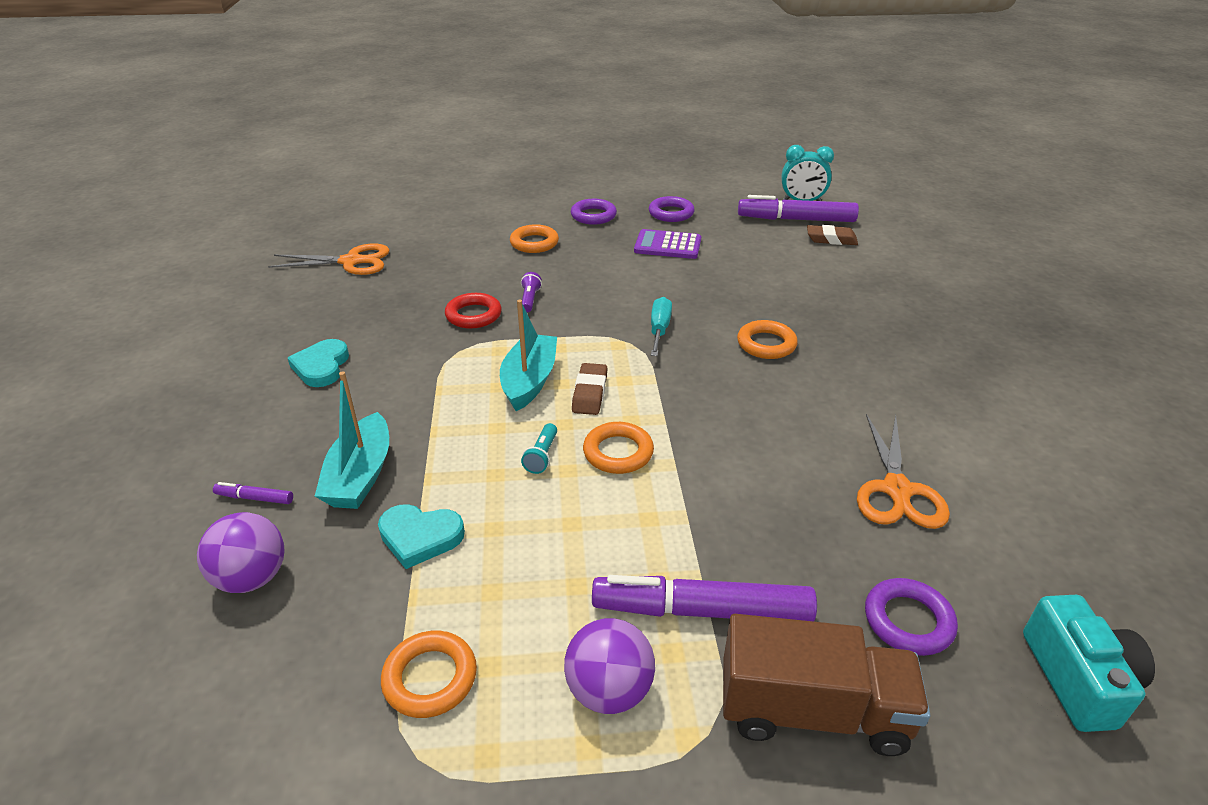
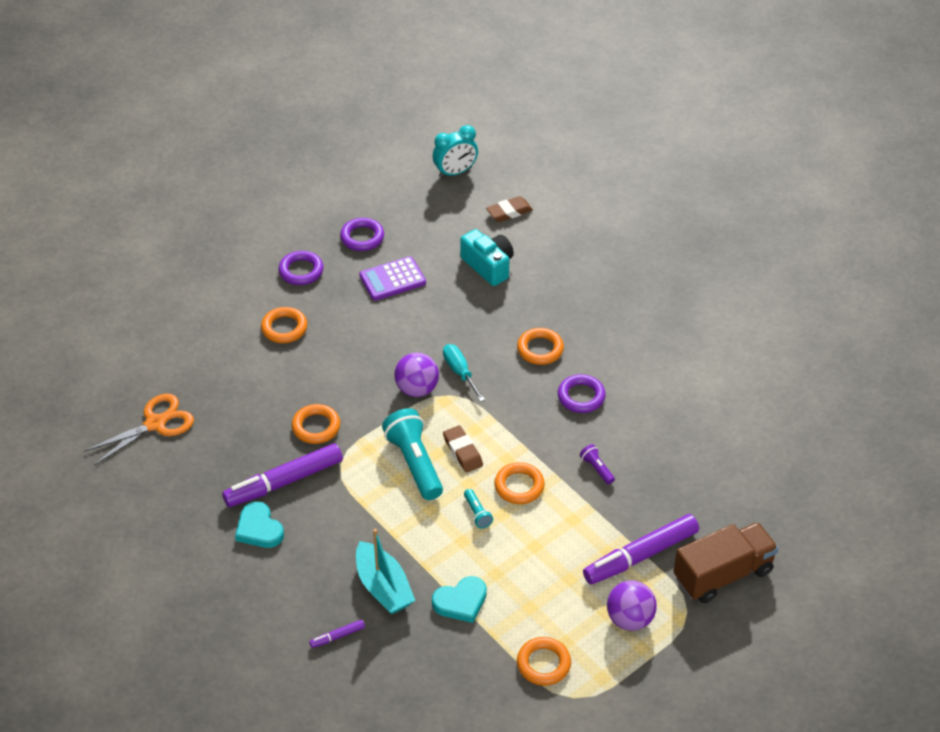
camera: 35 degrees left, 10 degrees up
(252, 577) = (396, 676): purple ball -> purple ball (417, 389)
(473, 315) = (316, 427): red ring -> orange ring
(529, 381) = (414, 463): turquoise boat -> turquoise flashlight
(530, 299) = (342, 390): purple flashlight -> purple flashlight (597, 468)
(796, 219) = (466, 199): purple marker -> purple marker (284, 482)
(897, 490) = (687, 427): orange scissors -> none
(908, 621) = (737, 505): purple ring -> purple ring (581, 396)
(1078, 679) = (822, 492): turquoise camera -> turquoise camera (488, 266)

